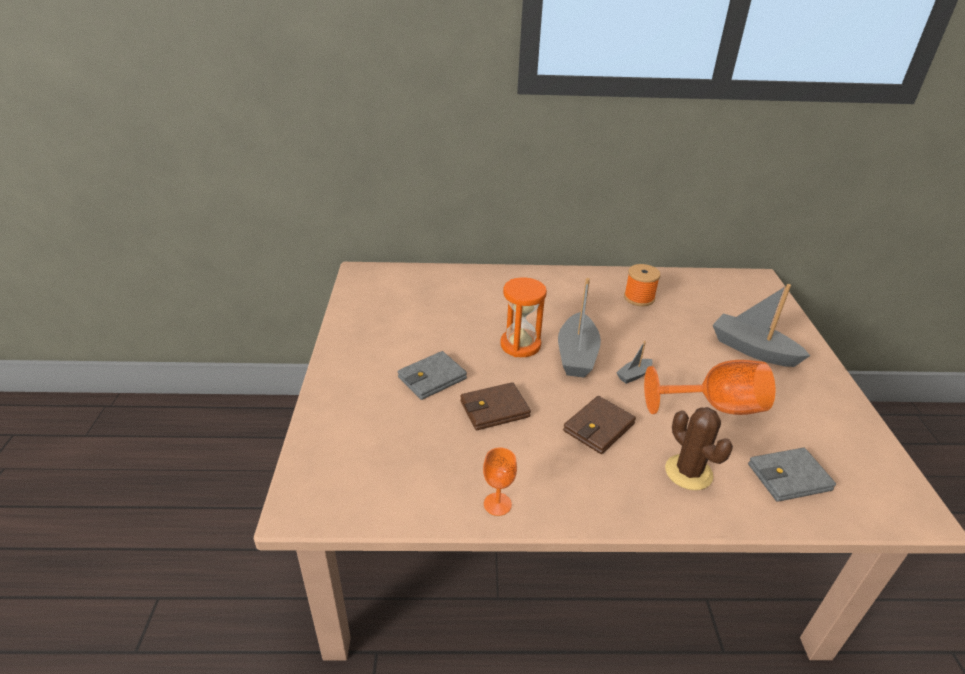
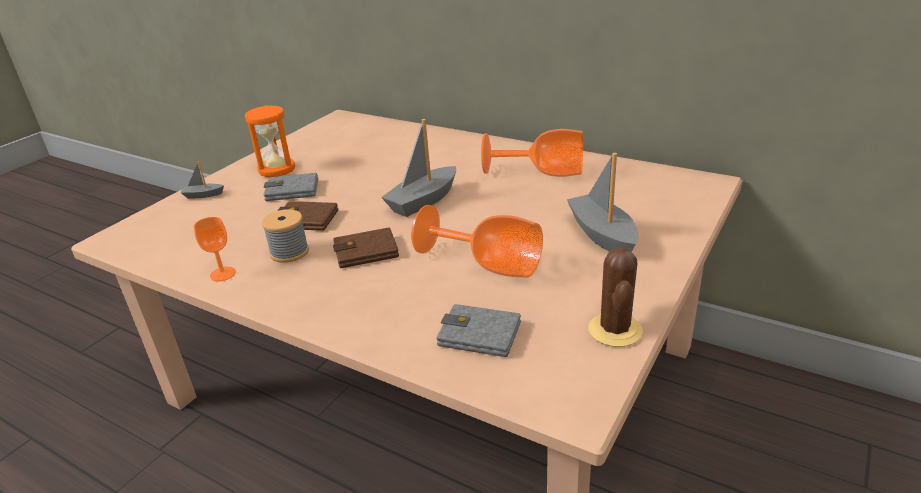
camera: 35 degrees right, 5 degrees down
(520, 345) = (387, 185): orange hourglass -> orange hourglass (277, 169)
(529, 453) = (289, 252): none -> grey spool
(633, 375) = (451, 225): grey boat -> grey boat (203, 195)
(639, 298) = (545, 173): orange spool -> orange goblet
(688, 472) = (392, 301): brown cactus -> brown cactus (615, 330)

